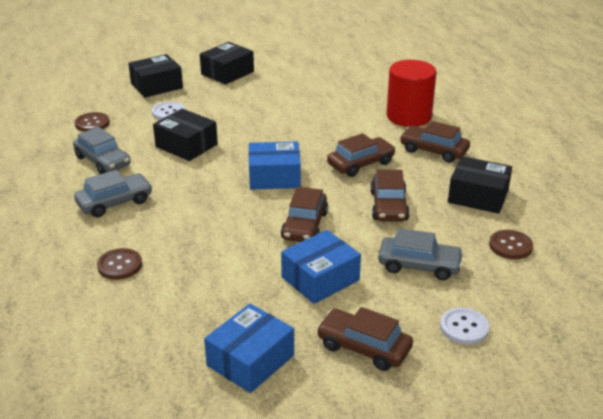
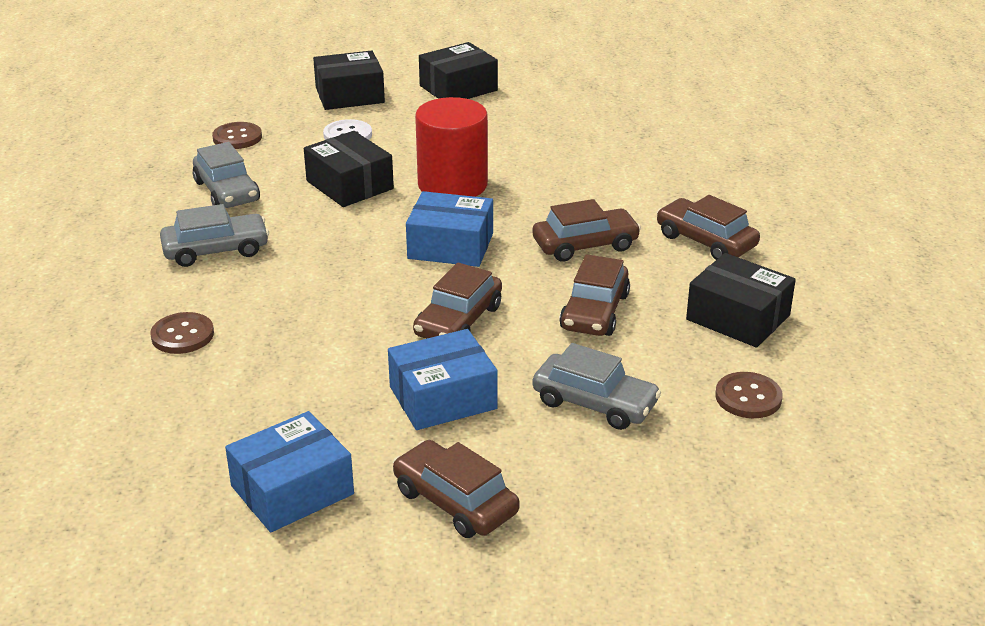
camera: 15 degrees right, 0 degrees up
(409, 116) = (695, 185): red cylinder -> red cylinder (452, 185)
(464, 327) = (614, 501): white button -> none

